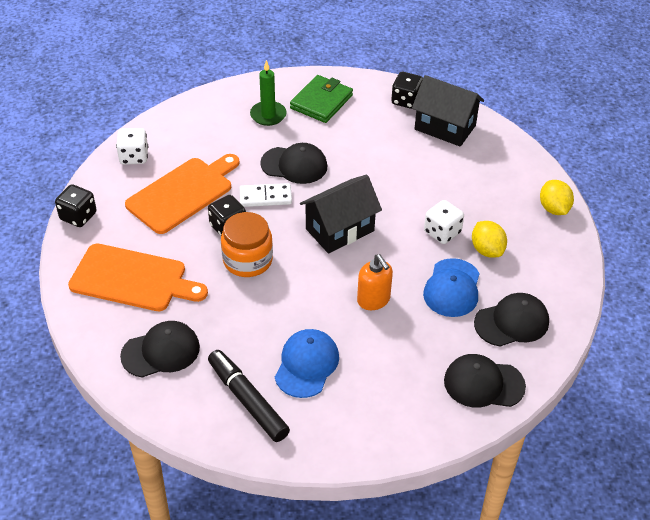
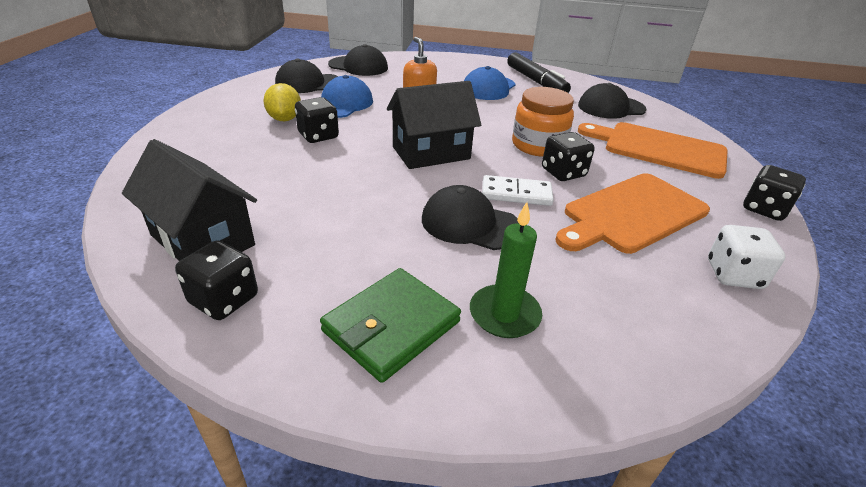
camera: 170 degrees left, 10 degrees down
(442, 232) = (318, 136): white dice -> black dice
(553, 209) = (174, 135): yellow lemon -> none

